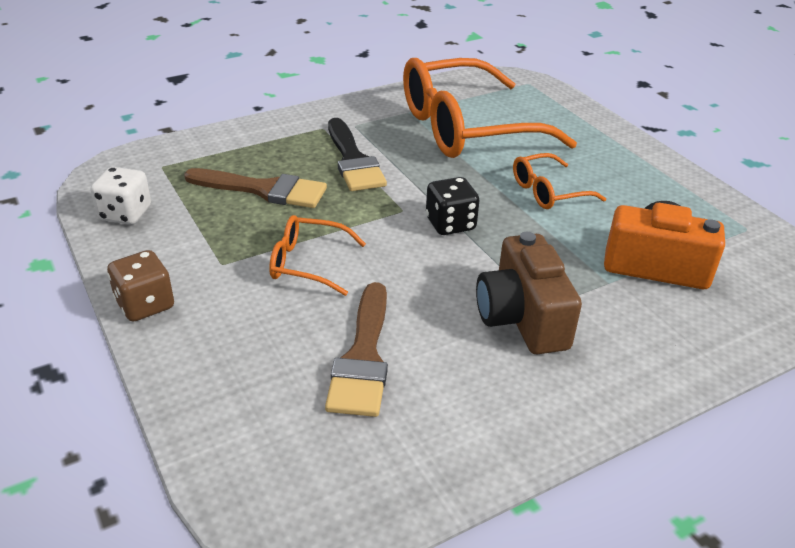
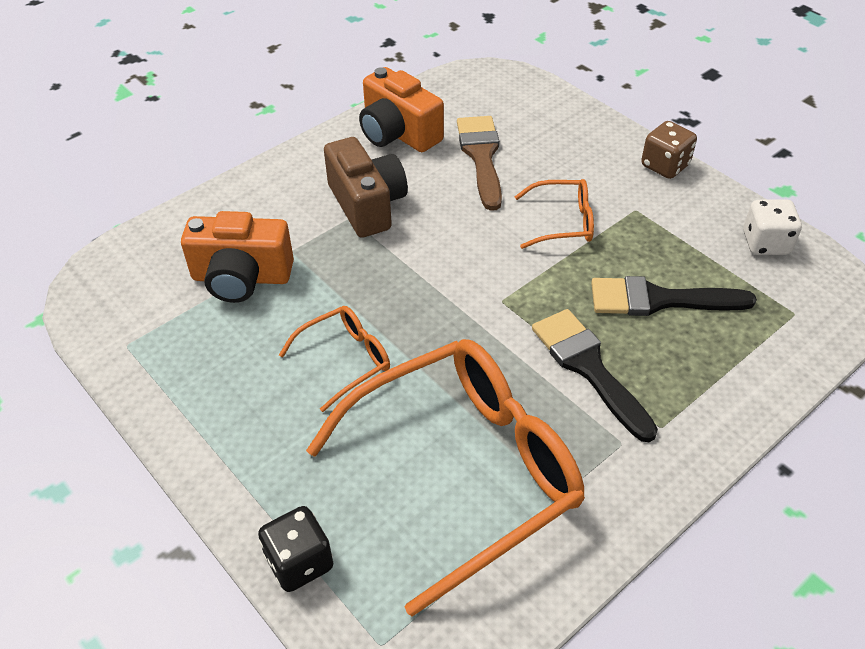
camera: 170 degrees right, 10 degrees up
(264, 190) = (659, 300): brown brush -> black brush
(450, 224) = (447, 290): black dice -> black dice (299, 562)
(469, 416) = (398, 133): none -> orange camera

